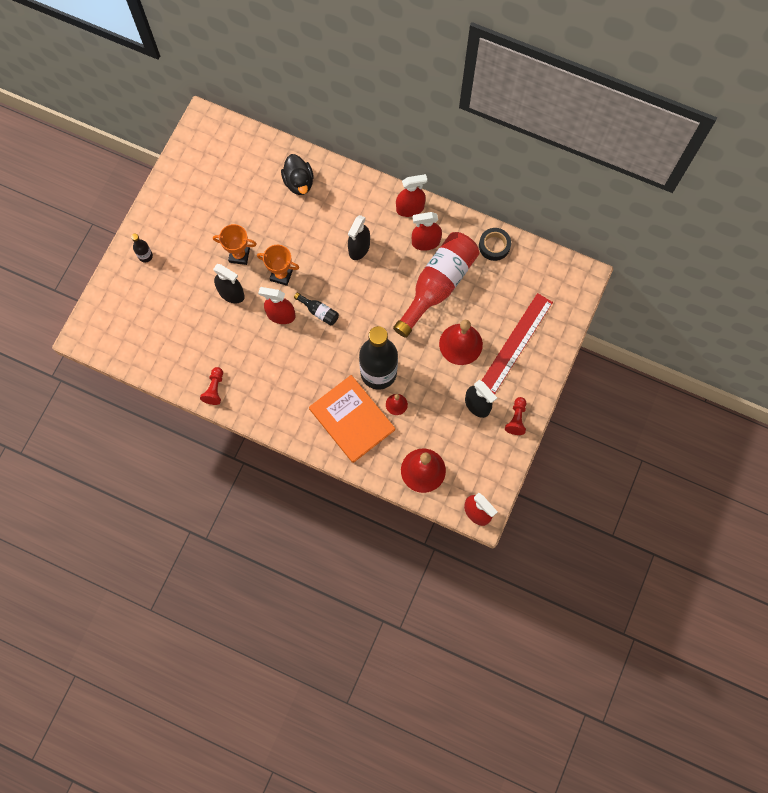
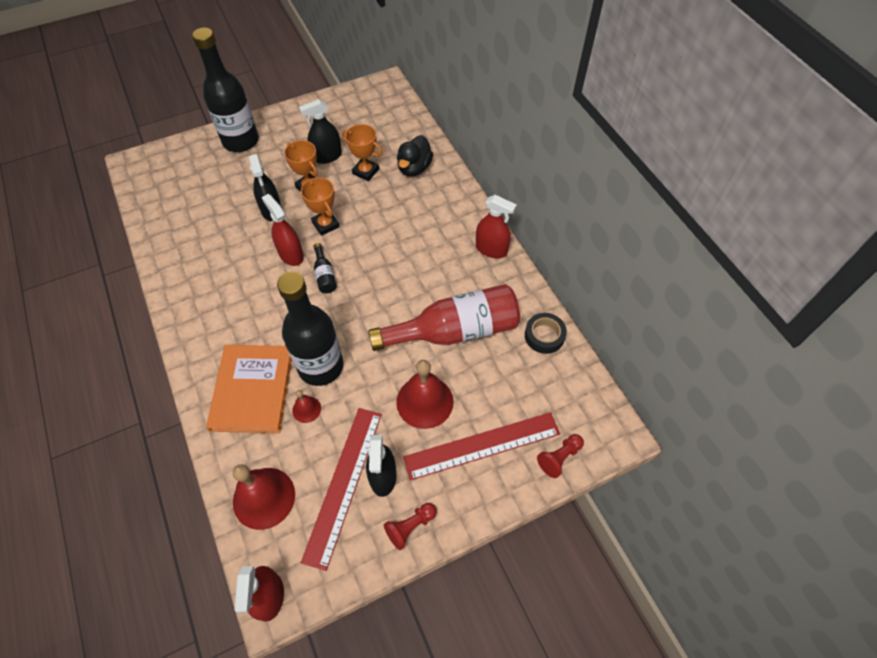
camera: 40 degrees right, 15 degrees down
(145, 256) = (241, 141): black bottle -> black bottle, size x2.42
(214, 389) = (174, 272): red pawn -> red pawn (559, 458)
(266, 211) = (365, 171): none -> orange trophy
(359, 248) = (413, 249): black spray bottle -> black spray bottle (327, 156)
(425, 242) = (479, 286): red spray bottle -> none
(459, 427) = (343, 484): none -> red ruler

